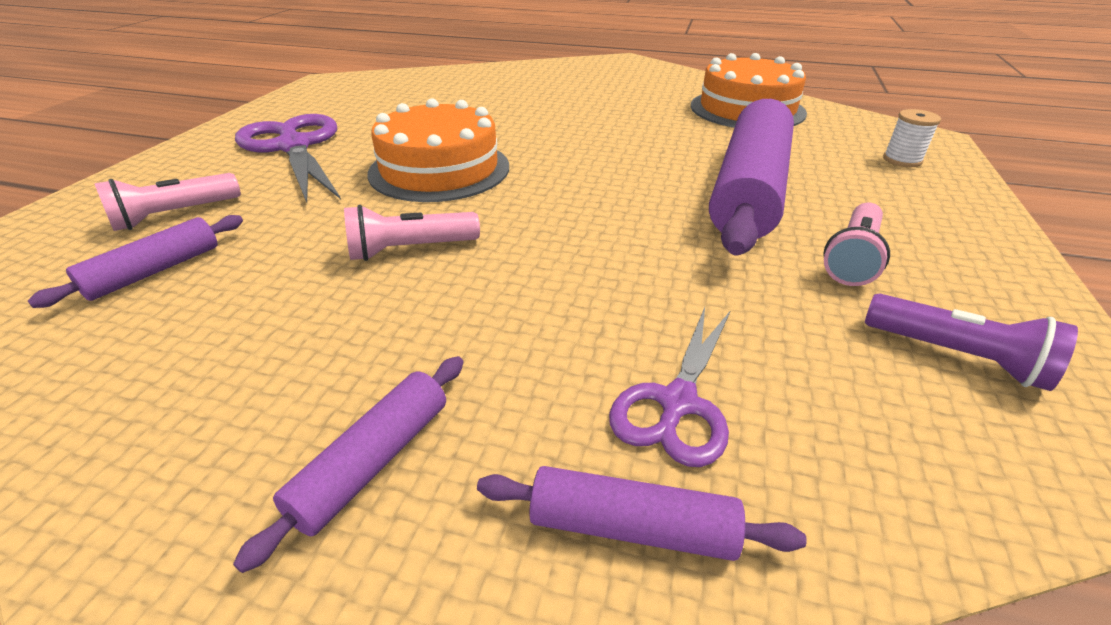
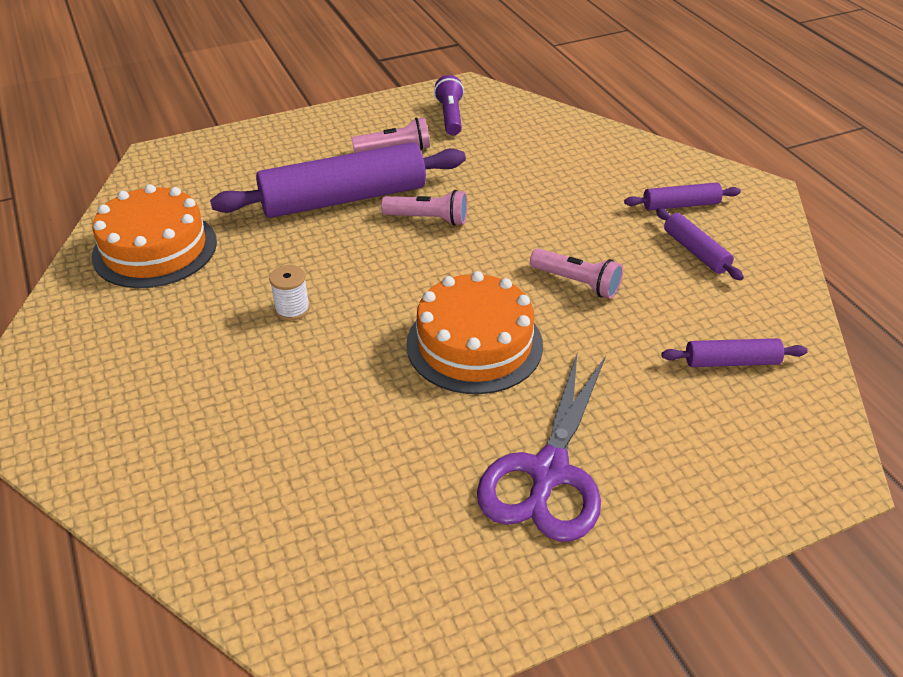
camera: 130 degrees left, 5 degrees up
(174, 215) = (701, 421): pink flashlight -> pink flashlight (428, 219)
(631, 527) = (622, 151): purple rolling pin -> purple rolling pin (695, 251)
(677, 403) = (562, 161): purple scissors -> none
(902, 160) = (222, 158): white spool -> white spool (292, 309)

